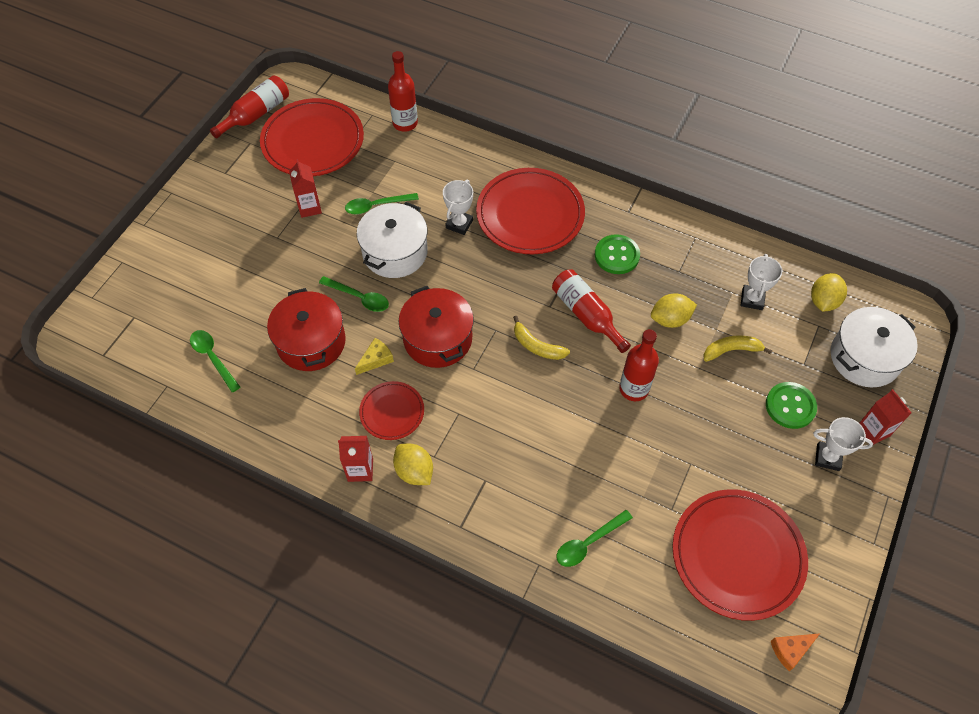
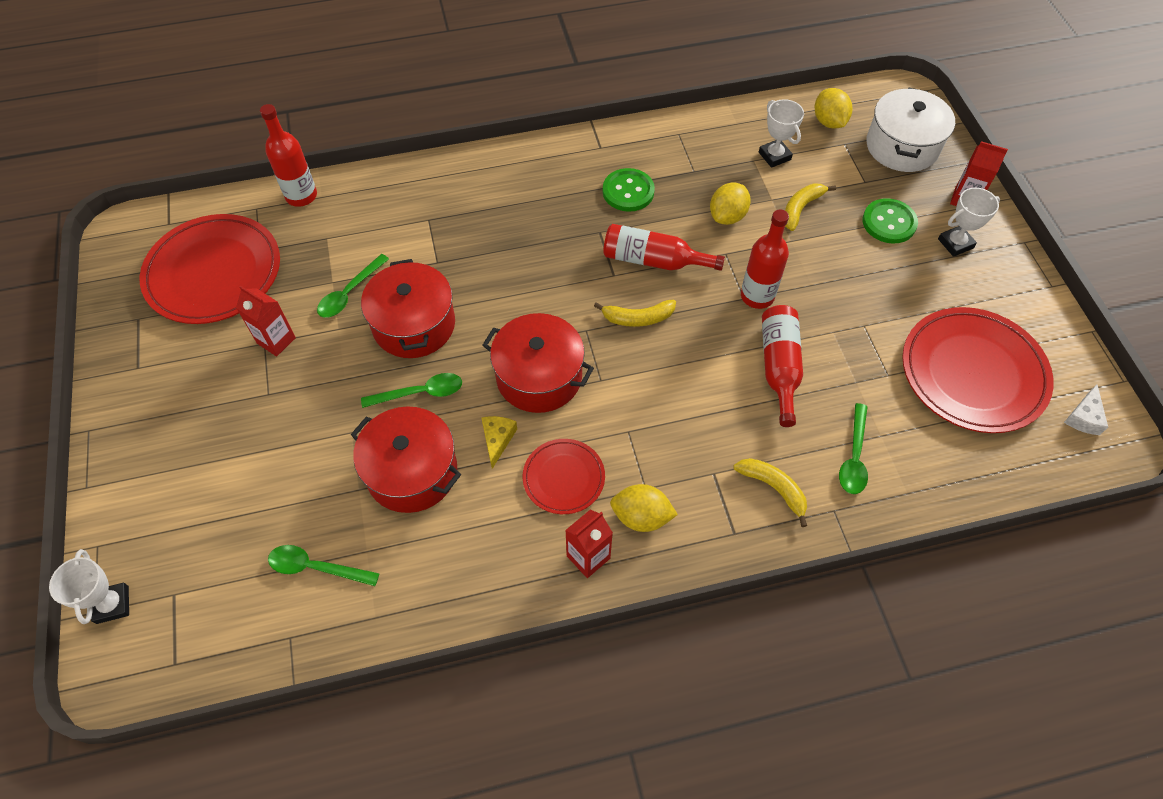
camera: 40 degrees left, 0 degrees up
(256, 114) = (116, 285): red bottle -> red bottle (779, 367)
(395, 252) = (414, 324): white pot -> red pot
(459, 224) = (453, 256): white trophy -> white trophy (112, 604)
(514, 519) = (773, 488): none -> yellow banana
(530, 214) = (513, 205): red plate -> none
(790, 650) = (1083, 417): orange cheese -> white cheese

